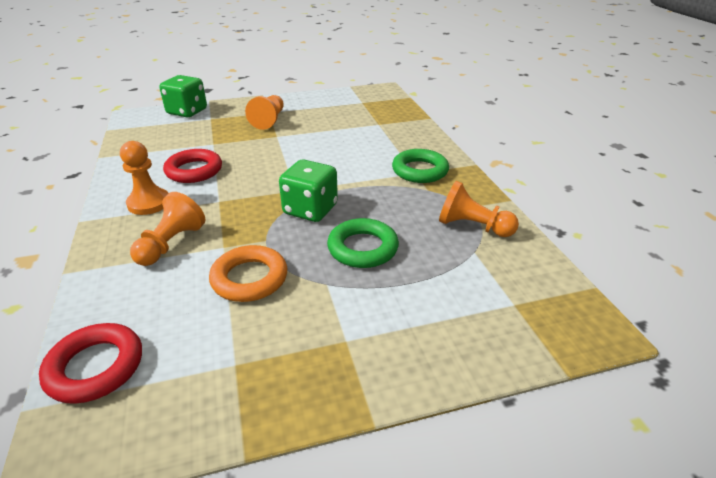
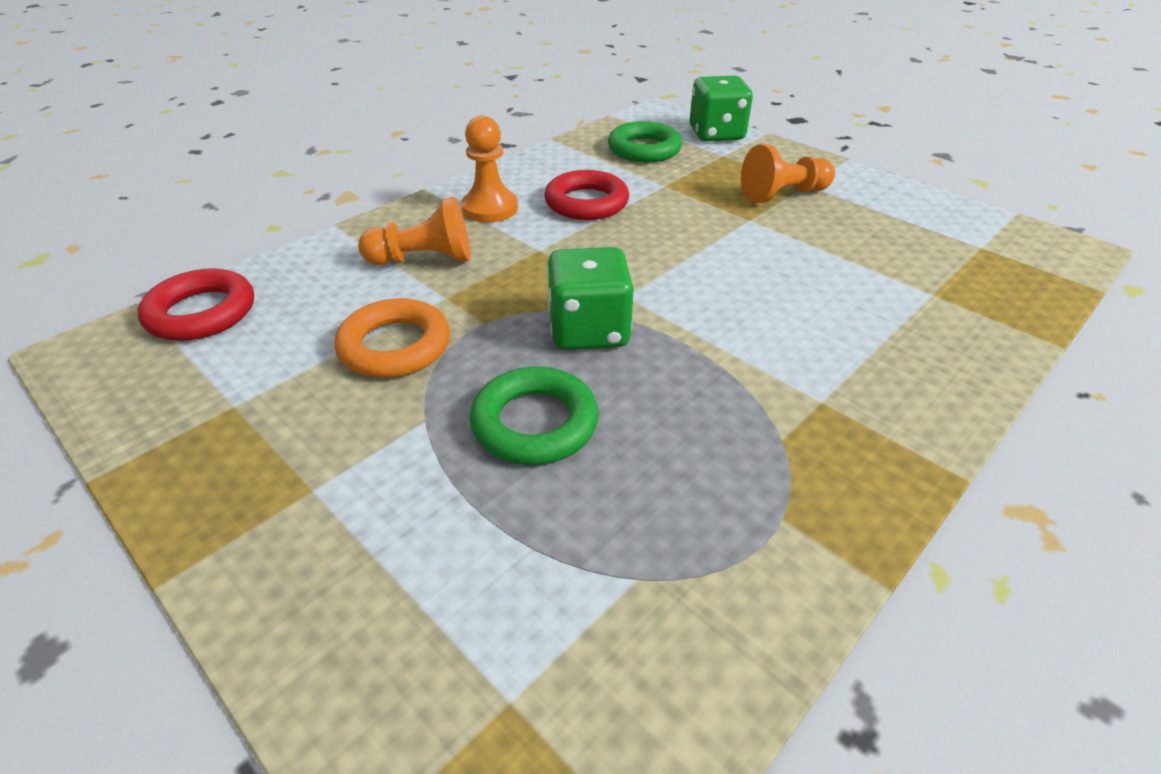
camera: 60 degrees right, 5 degrees up
(420, 171) = (836, 404): green ring -> green ring (644, 149)
(472, 227) = (719, 549): orange pawn -> none

